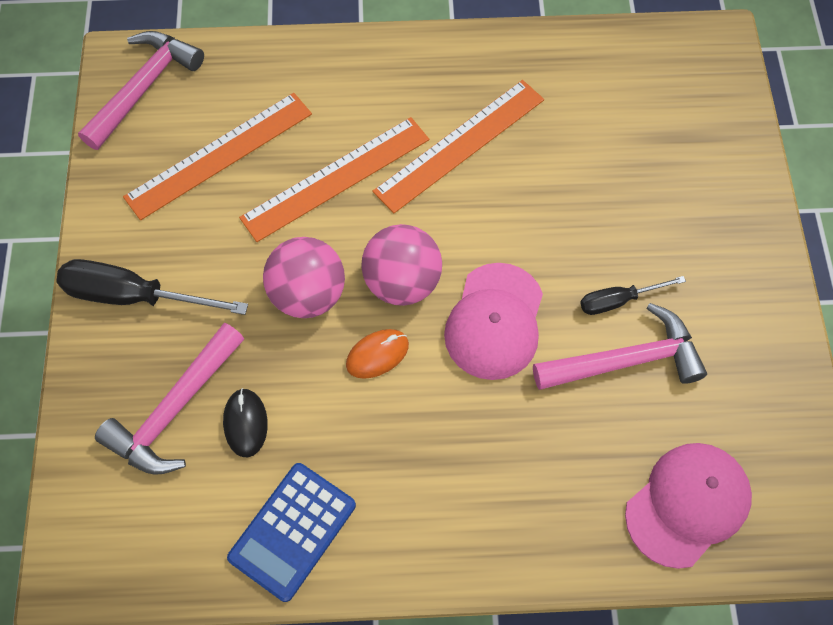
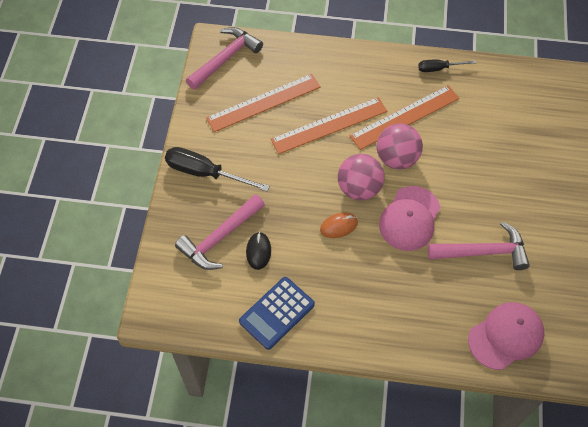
camera: 10 degrees right, 5 degrees down
(308, 294) = (304, 187): pink ball -> pink ball (397, 158)
(618, 300) = (484, 218): black screwdriver -> black screwdriver (439, 68)

